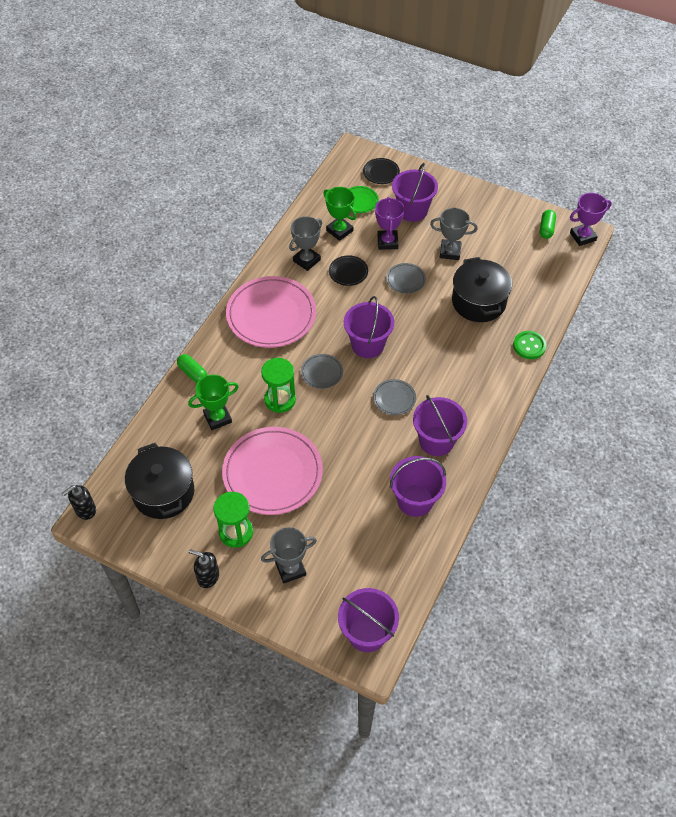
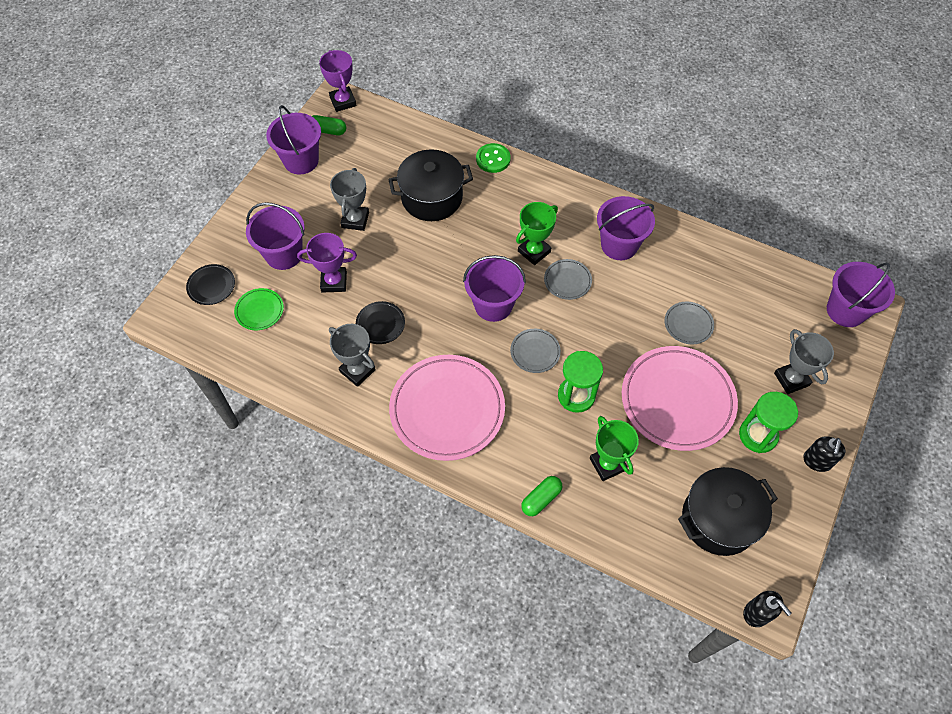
camera: 90 degrees left, 5 degrees up
(339, 231) = (309, 333): green trophy -> green trophy (534, 251)
(405, 280) = (396, 265): grey plate -> grey plate (688, 324)
(415, 500) = (692, 266): purple bucket -> purple bucket (301, 161)

